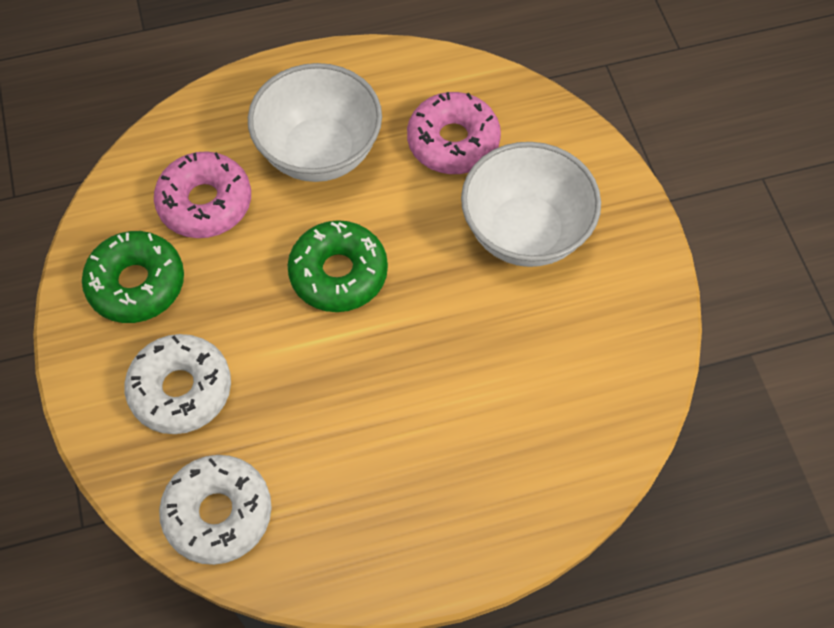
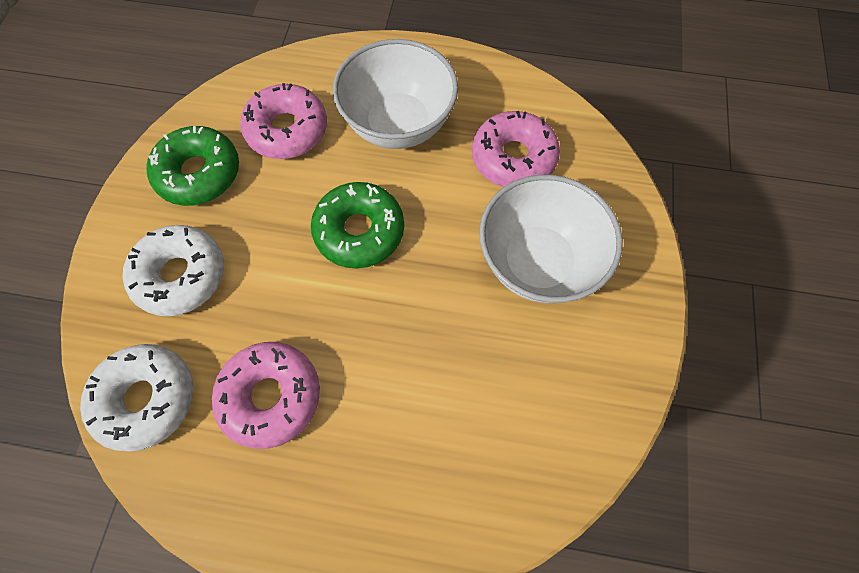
camera: 25 degrees right, 5 degrees up
(338, 458) = (271, 396): none -> pink donut

